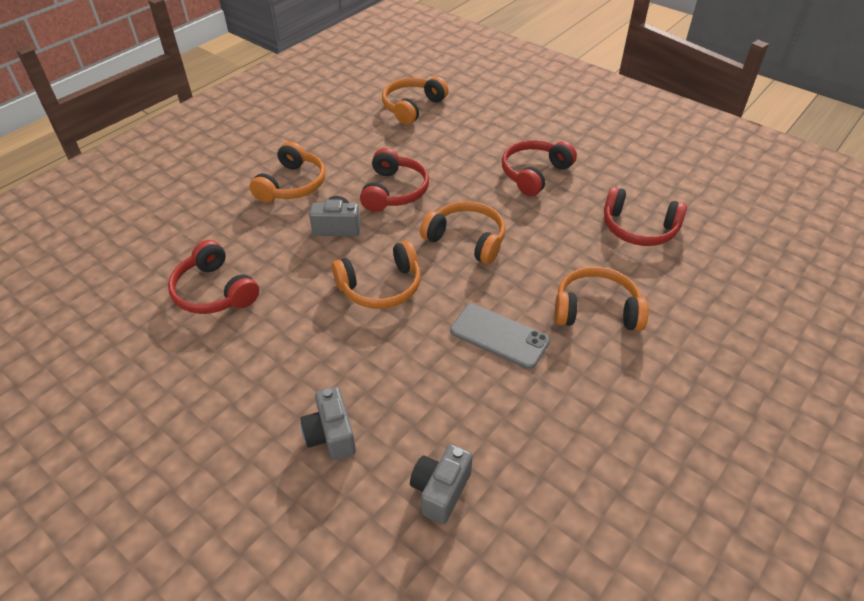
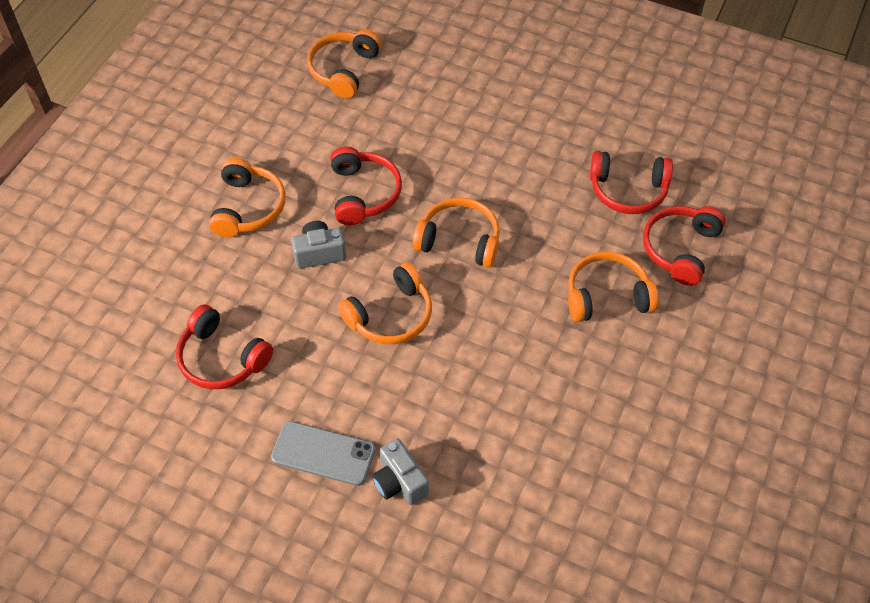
camera: 15 degrees left, 10 degrees up
(440, 490) = (514, 509): grey camera -> none
(499, 336) = (523, 345): grey phone -> grey phone (323, 453)
(534, 174) = (506, 140): red headphones -> red headphones (680, 249)

